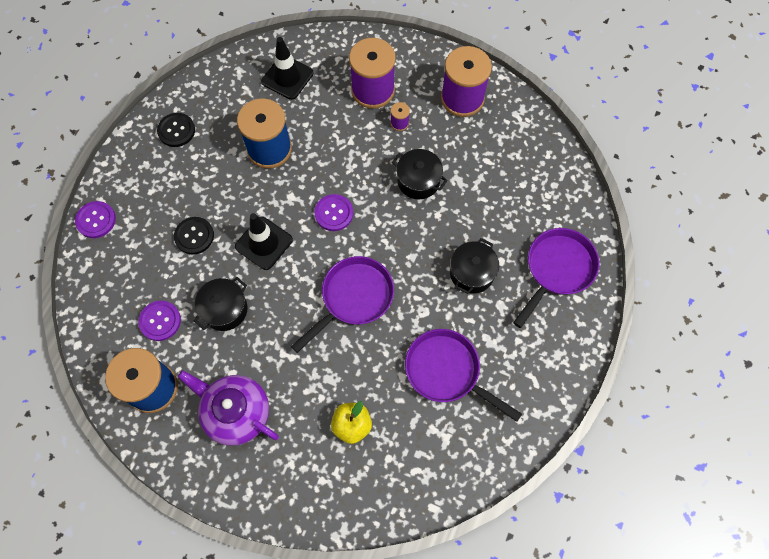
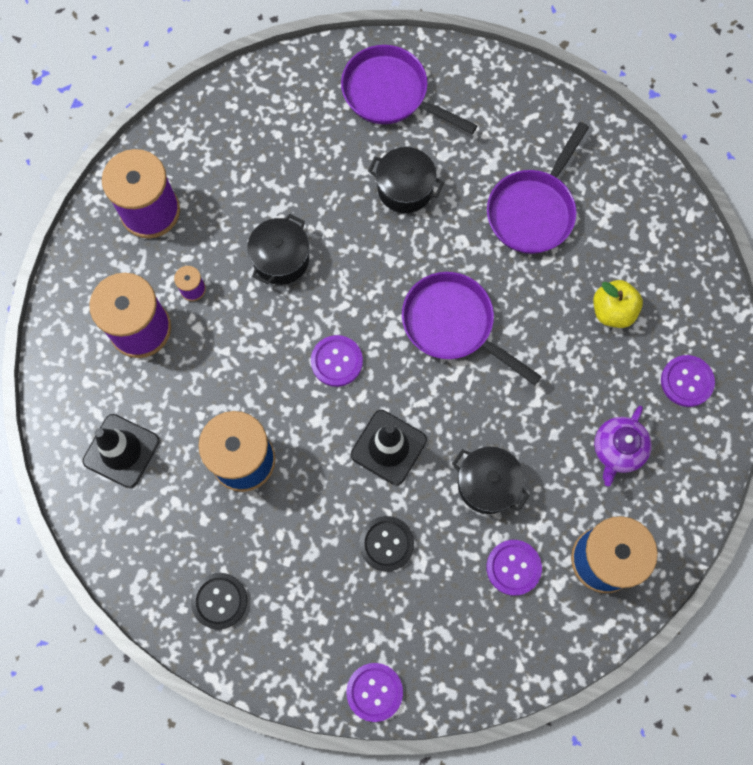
camera: 95 degrees left, 5 degrees up
(235, 412) = (618, 449): purple teapot -> purple teapot, size x0.65
(284, 478) = (686, 381): none -> purple button

